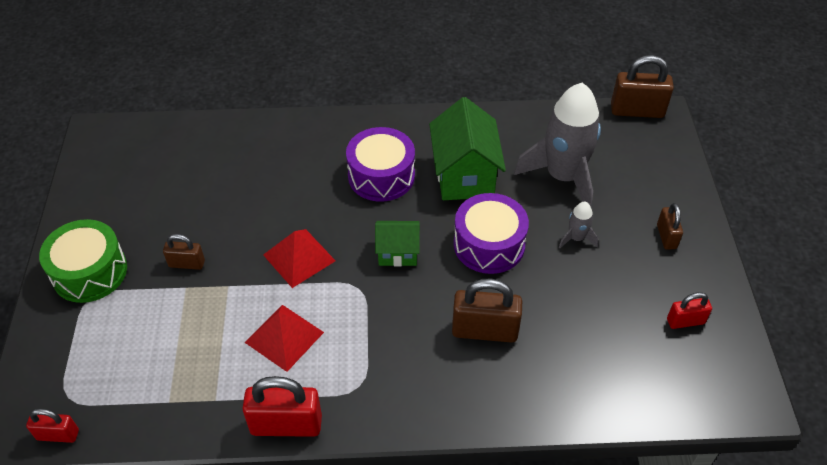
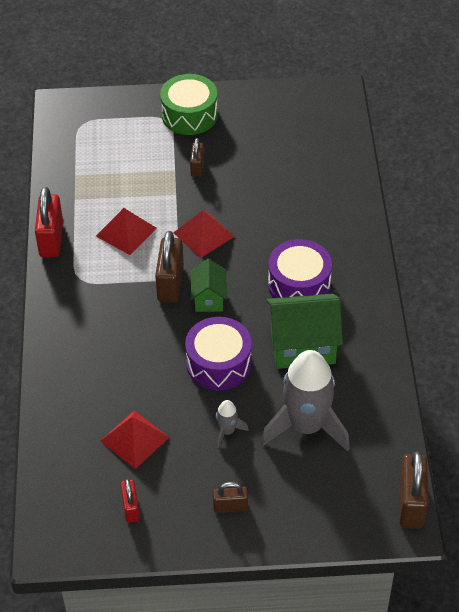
camera: 90 degrees right, 0 degrees up
(58, 435) = (54, 124): red padlock -> none
(484, 330) = (127, 358): brown padlock -> brown padlock (170, 283)
(597, 320) = (134, 439): none -> red pyramid

